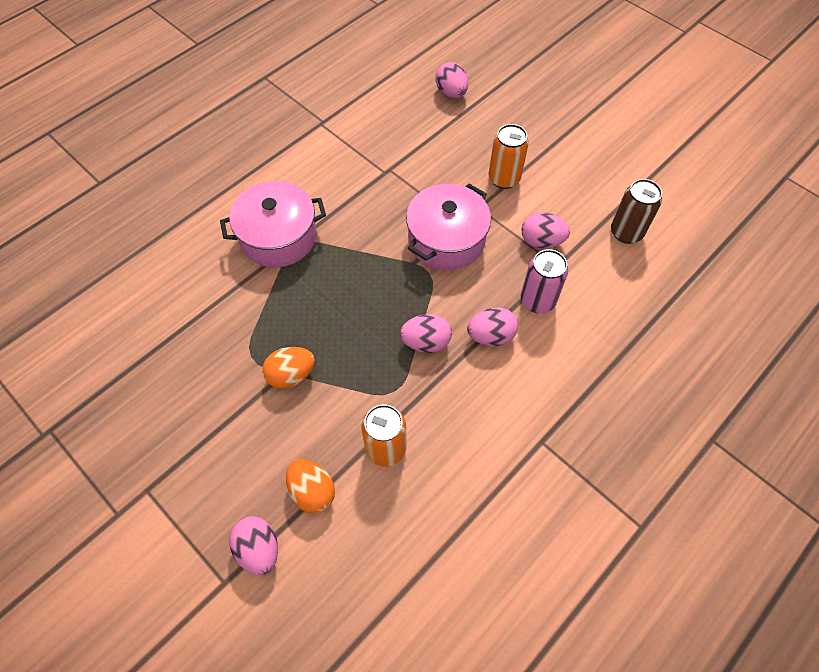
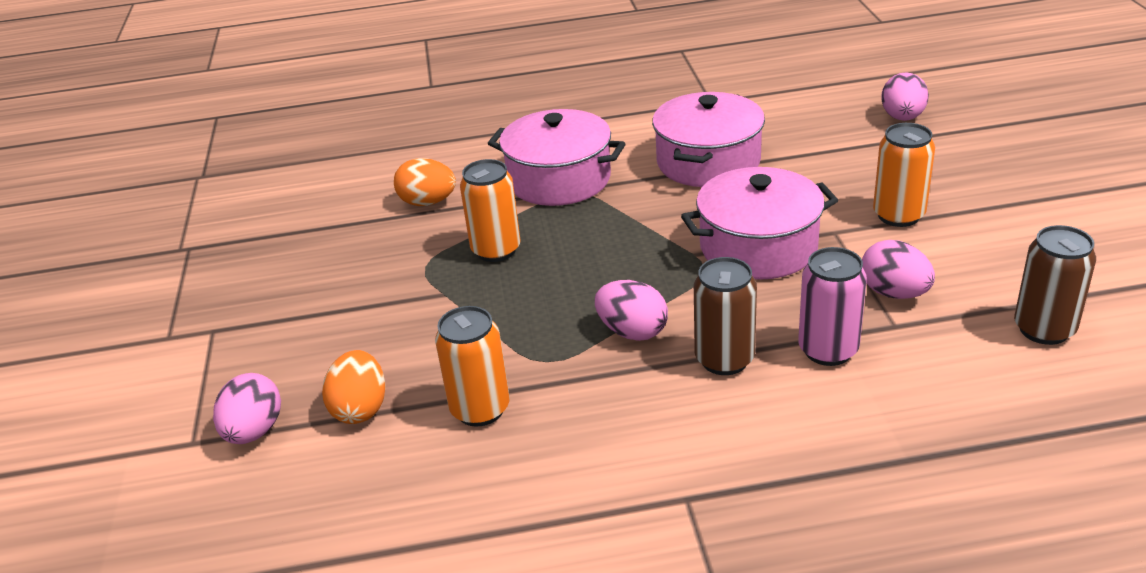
camera: 40 degrees right, 25 degrees down
(288, 319) = (496, 250): none -> orange can
(291, 375) = (448, 298): orange egg -> orange egg (428, 202)
(364, 179) = (708, 162): none -> pink pot
(491, 336) = (724, 359): pink egg -> brown can

